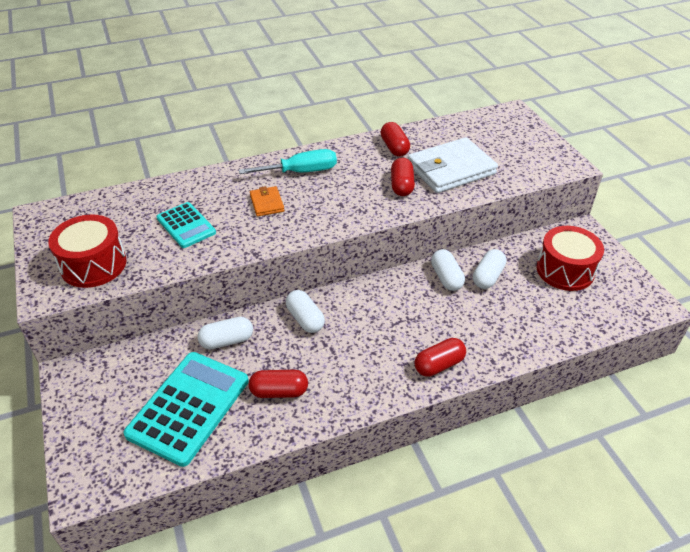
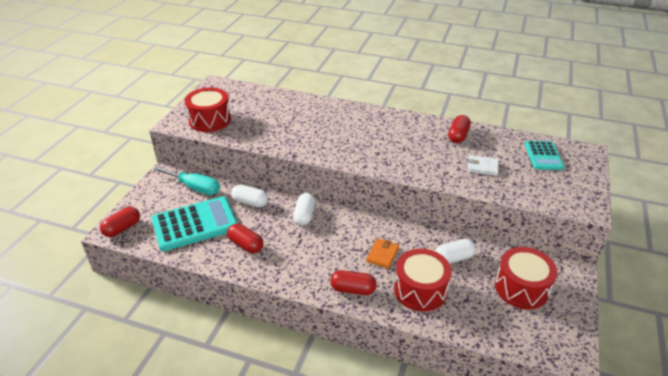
camera: 40 degrees right, 5 degrees down
(186, 225) = (276, 122): turquoise calculator -> turquoise calculator (543, 156)
(267, 203) = (334, 131): orange wallet -> orange wallet (382, 255)
(301, 172) = (376, 123): turquoise screwdriver -> turquoise screwdriver (195, 187)
(401, 185) = (432, 161): red capsule -> red capsule (122, 228)
(446, 278) = (422, 242): white capsule -> none
(451, 169) = (482, 167): white wallet -> white wallet, size x0.48
(494, 325) = (420, 290): none -> red drum

